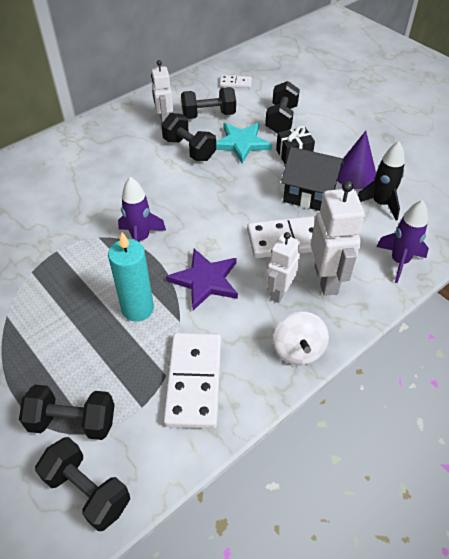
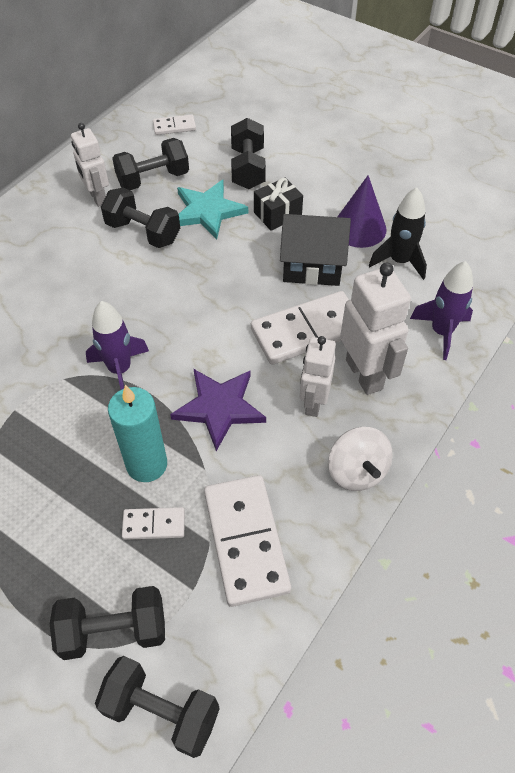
camera: 15 degrees left, 5 degrees up
(128, 353) = (154, 525): none -> white domino

